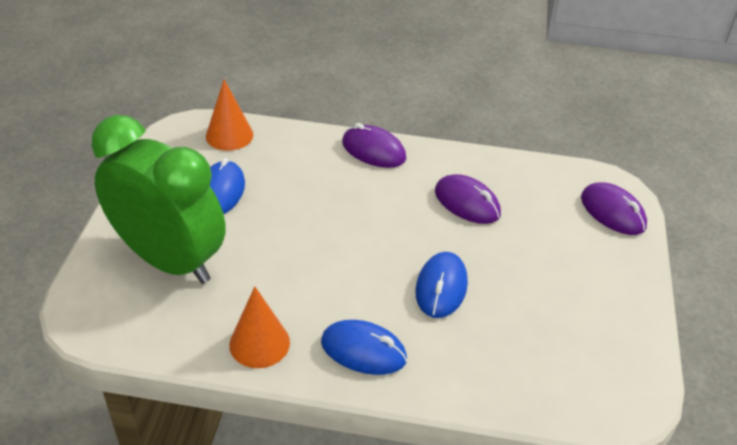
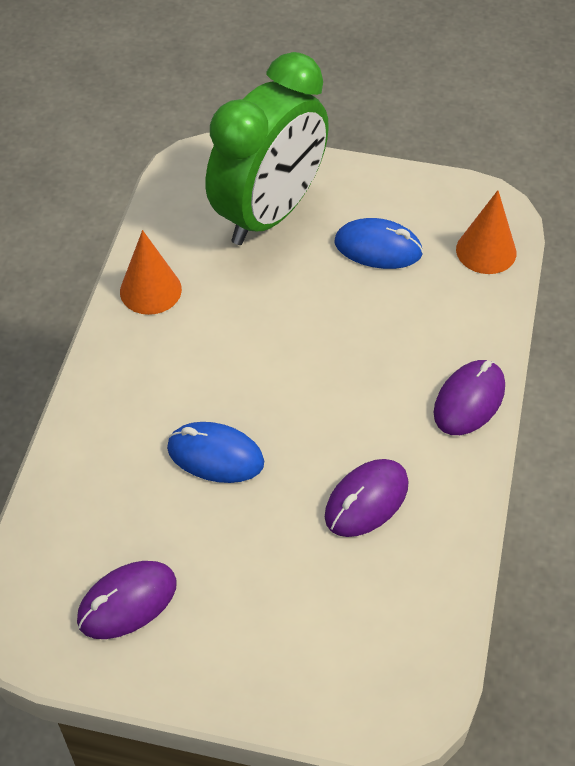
camera: 95 degrees right, 10 degrees up
(363, 351) = (130, 376): blue mouse -> none
(612, 212) = (351, 689): purple mouse -> purple mouse (127, 602)

